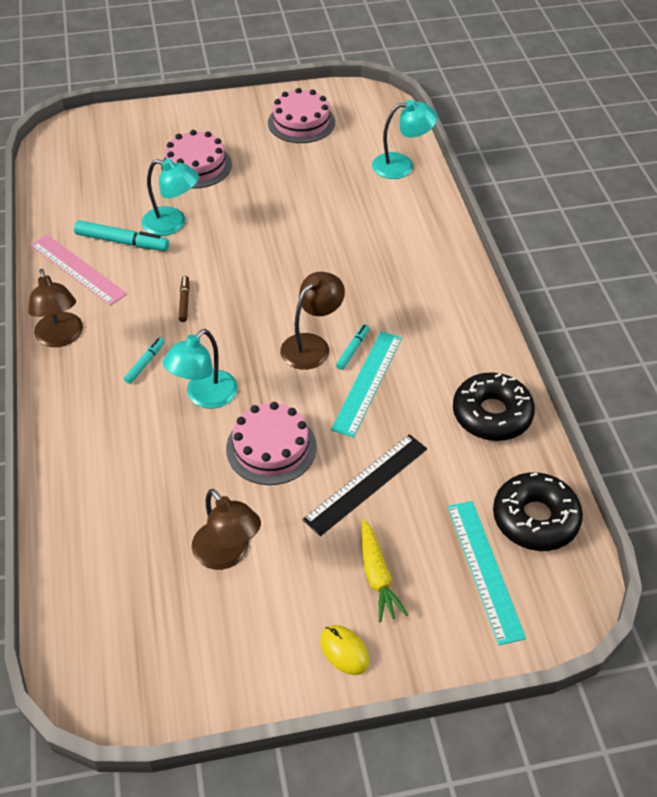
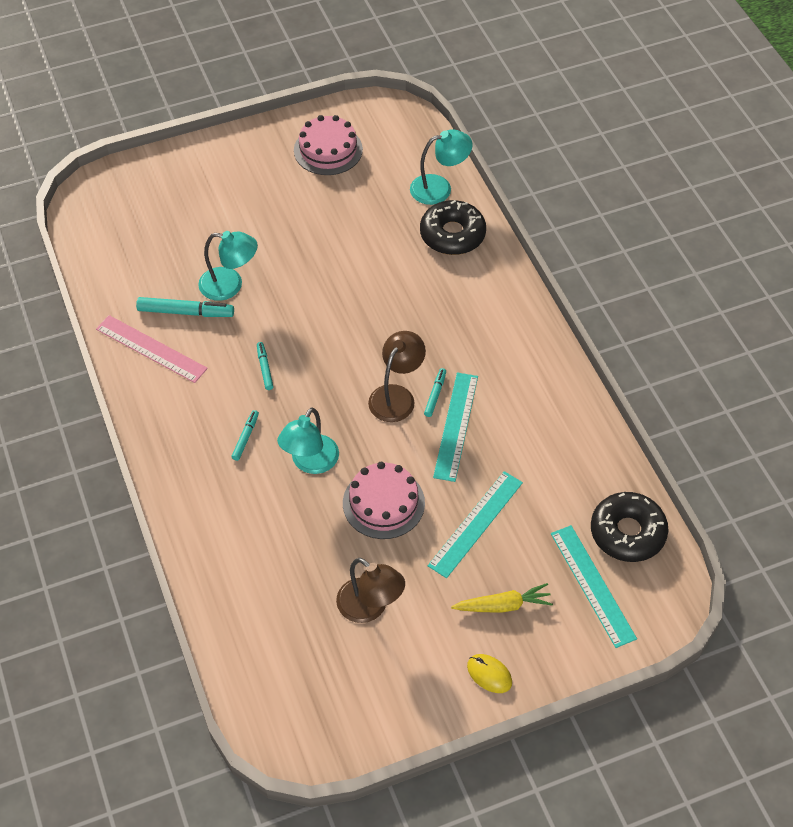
camera: 10 degrees left, 5 degrees up
(61, 337) = (157, 423): brown lamp -> none
(184, 301) = (264, 368): brown marker -> turquoise marker
(196, 166) = (235, 215): pink cake -> none
(366, 484) = (476, 524): black ruler -> turquoise ruler
(377, 576) = (503, 605): yellow carrot -> yellow carrot turned 75 degrees counterclockwise
(491, 414) = (573, 440): black donut -> black donut (452, 235)

